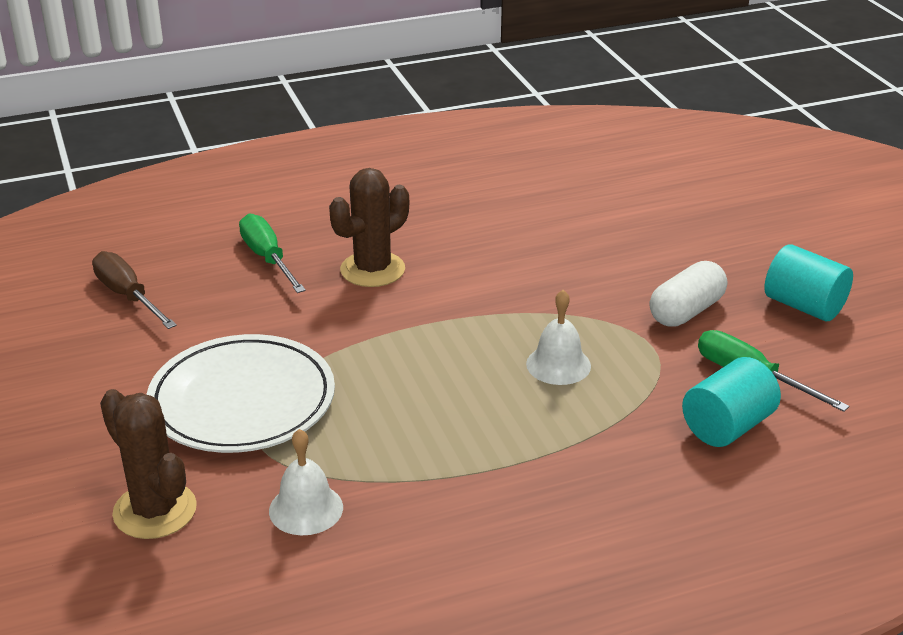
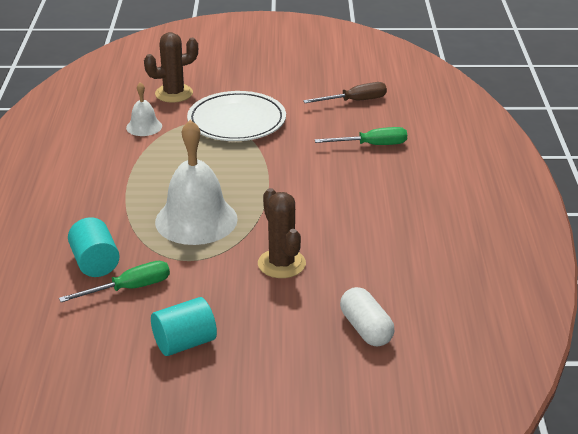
camera: 110 degrees right, 0 degrees up
(372, 270) = (339, 177): brown cactus -> brown cactus (281, 264)
(558, 365) = (196, 220): white bell -> white bell, size x2.01
(686, 311) = (215, 286): white capsule -> white capsule (366, 329)

